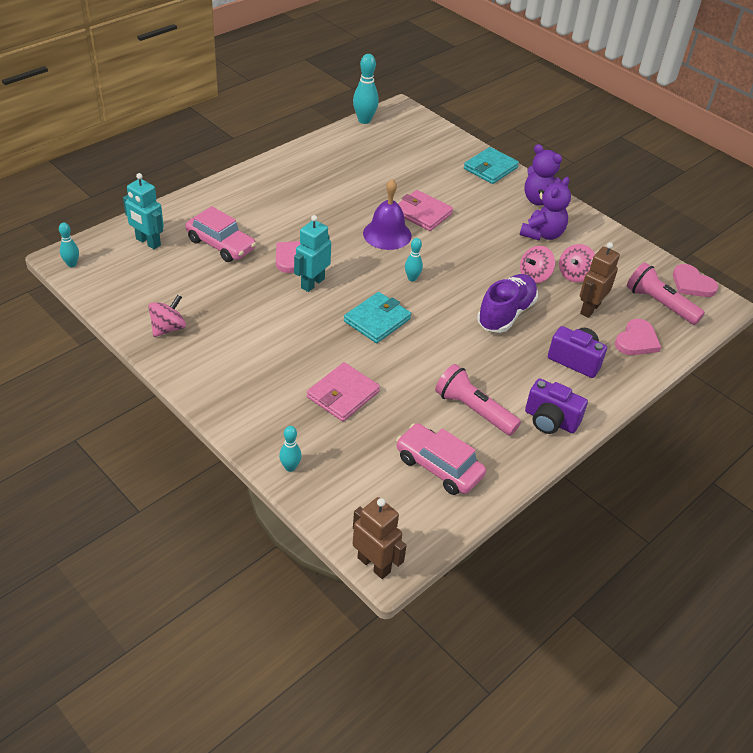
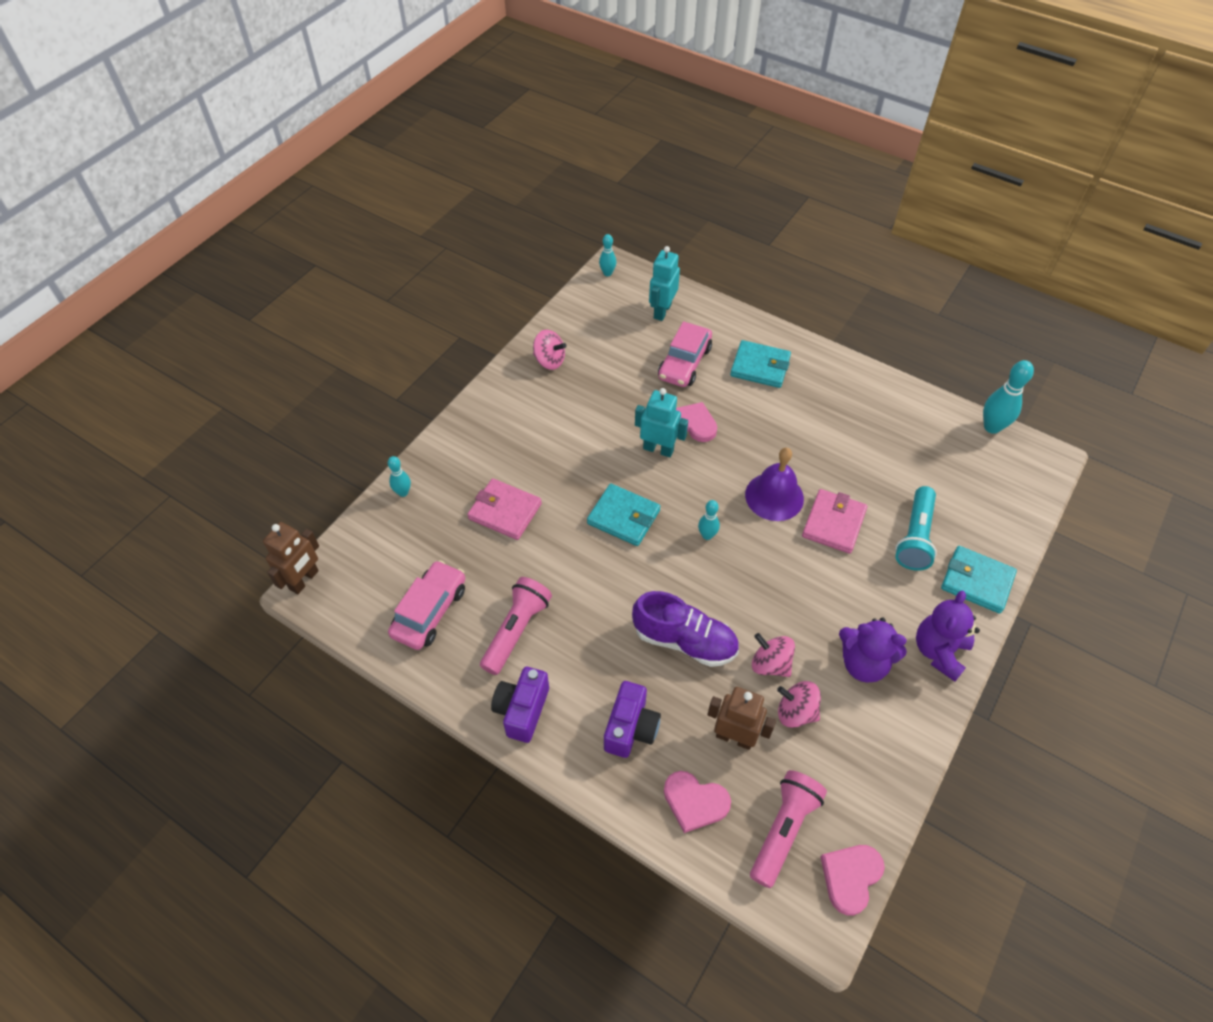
camera: 80 degrees right, 10 degrees up
(249, 205) = (760, 367): none -> turquoise wallet
(447, 182) = (914, 537): none -> turquoise flashlight

